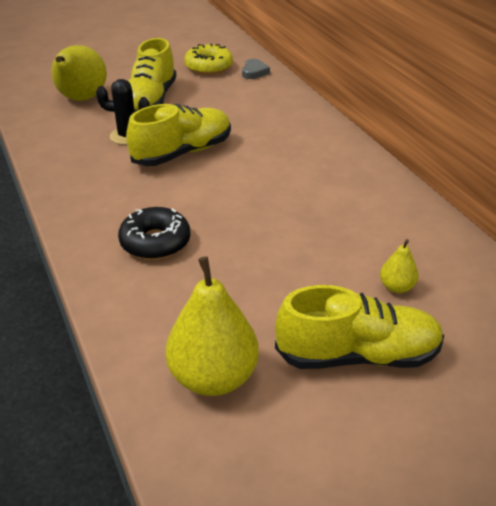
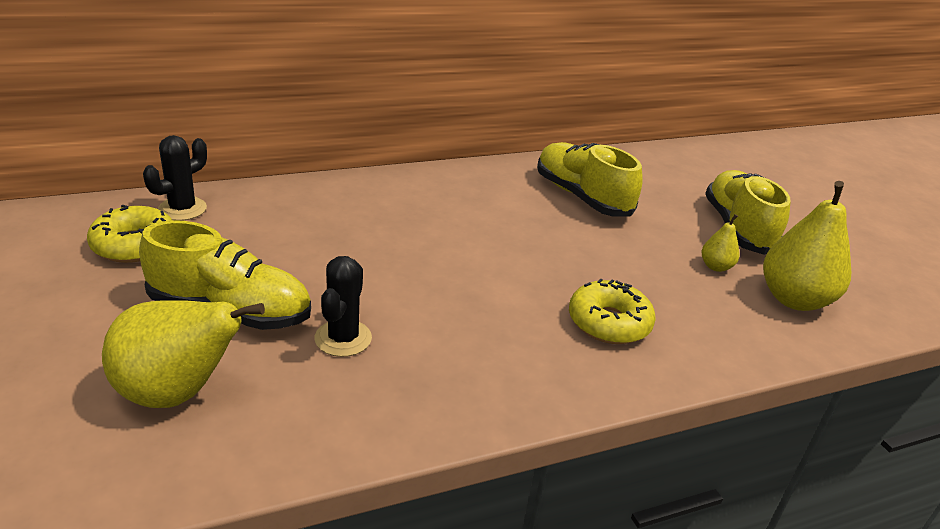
camera: 90 degrees left, 5 degrees down
(155, 242) = (609, 323): black donut -> yellow donut
(182, 153) = (406, 290): yellow shoe -> yellow shoe (582, 197)
(254, 72) = (182, 209): grey heart -> black cactus
(396, 287) = (651, 197): yellow pear -> yellow pear (715, 267)

